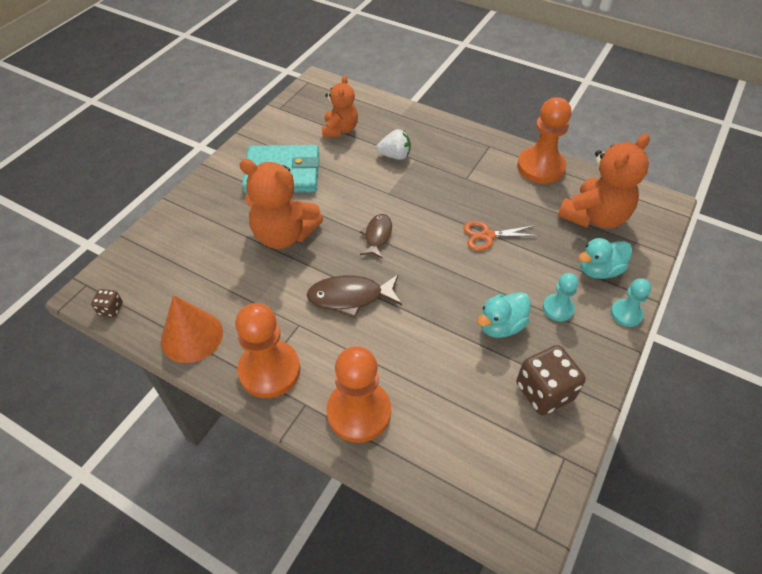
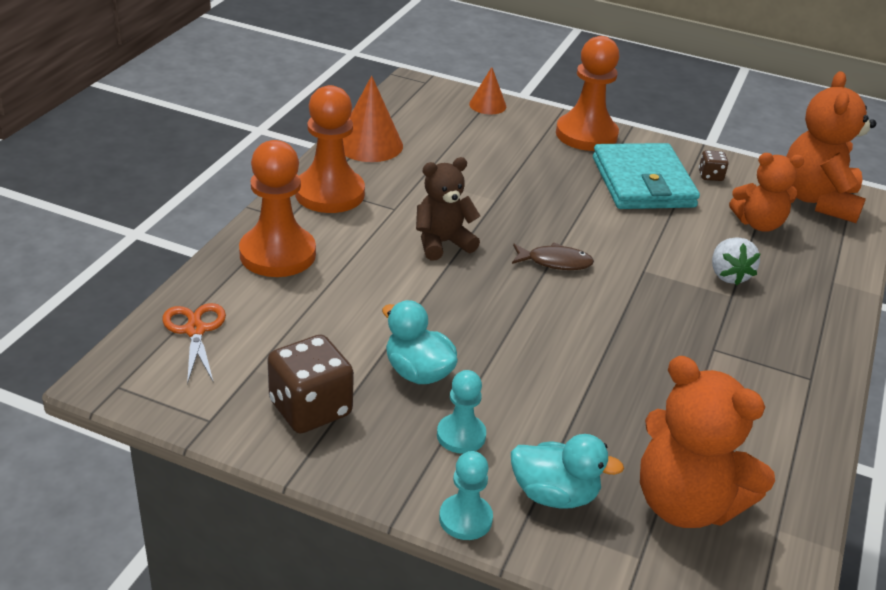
camera: 80 degrees right, 15 degrees down
(111, 309) = (397, 98): brown dice -> brown dice (710, 176)
(144, 245) = (487, 105): none -> orange cone
(284, 235) = (532, 190): orange teddy bear -> orange teddy bear (818, 200)
(350, 297) = (442, 243): brown fish -> brown teddy bear
(487, 236) = (591, 367): orange scissors -> orange scissors (195, 330)
(540, 167) = (787, 441): orange pawn -> orange pawn (586, 135)
(599, 270) = (554, 494): turquoise duck -> turquoise duck turned 135 degrees clockwise

